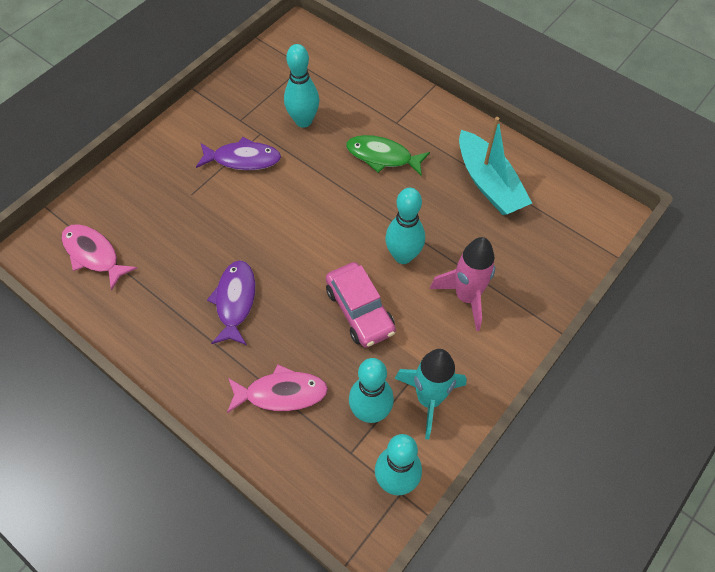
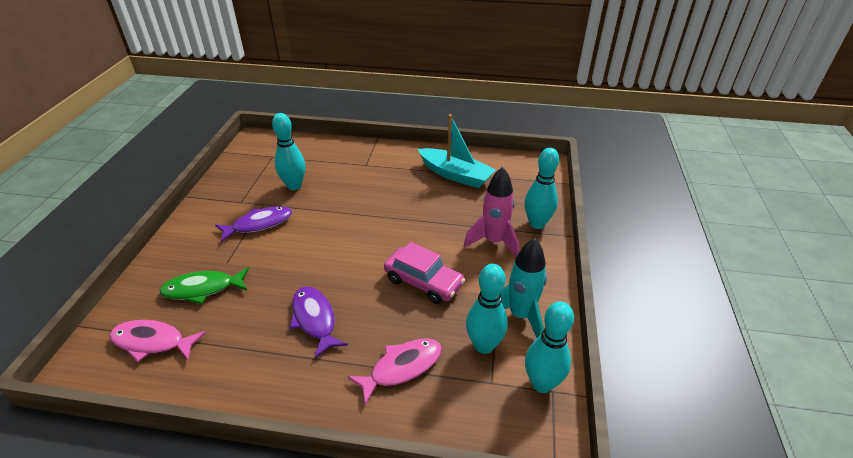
camera: 30 degrees left, 20 degrees down
(382, 156) = (370, 186): green fish -> green fish (203, 289)
(403, 256) = (429, 236): turquoise bowling pin -> turquoise bowling pin (537, 224)

